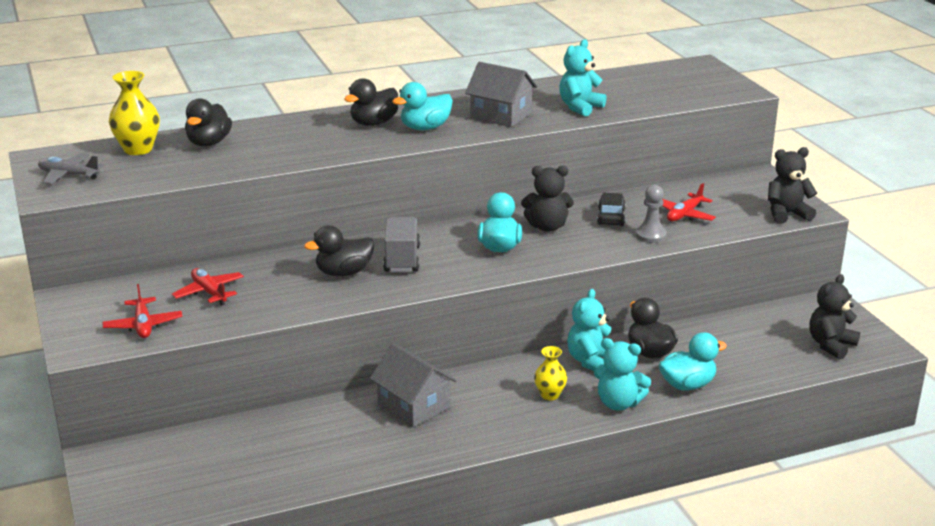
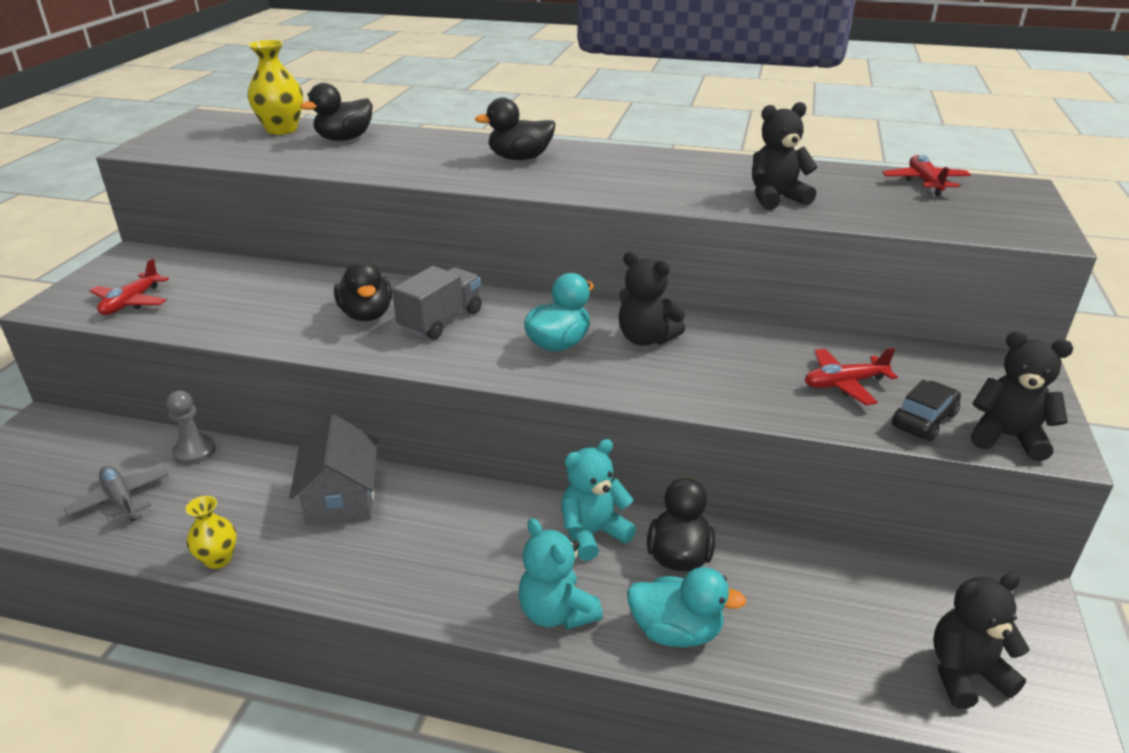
camera: 35 degrees right, 5 degrees up
(69, 175) = (191, 136): grey plane -> grey plane (121, 500)
(209, 292) = (229, 291): red plane -> red plane (924, 183)
(344, 273) = (366, 315): black duck -> black duck turned 120 degrees counterclockwise
(425, 128) = (562, 175): turquoise duck -> none
(501, 115) = (666, 184): grey house -> none
(550, 395) = (492, 557): yellow vase -> yellow vase (218, 559)
(580, 107) = (776, 198): turquoise teddy bear -> black teddy bear
(611, 217) = (739, 353): black car -> black car (924, 420)
(651, 235) = (762, 396): grey pawn -> grey pawn (194, 451)

